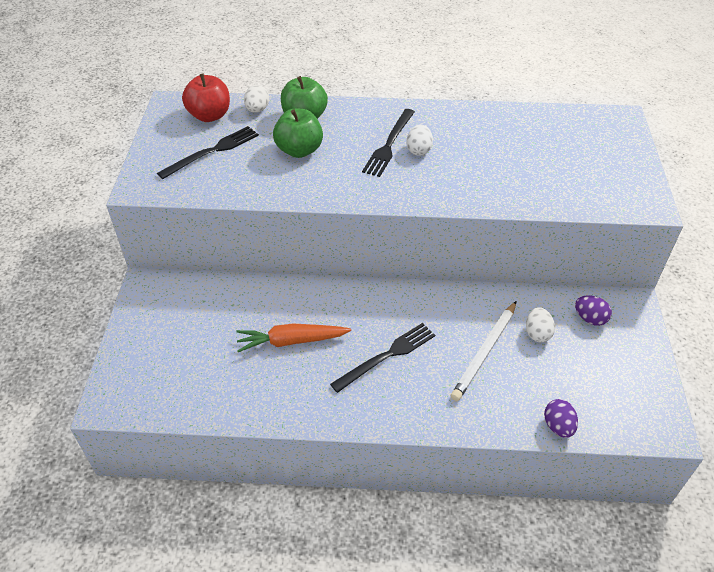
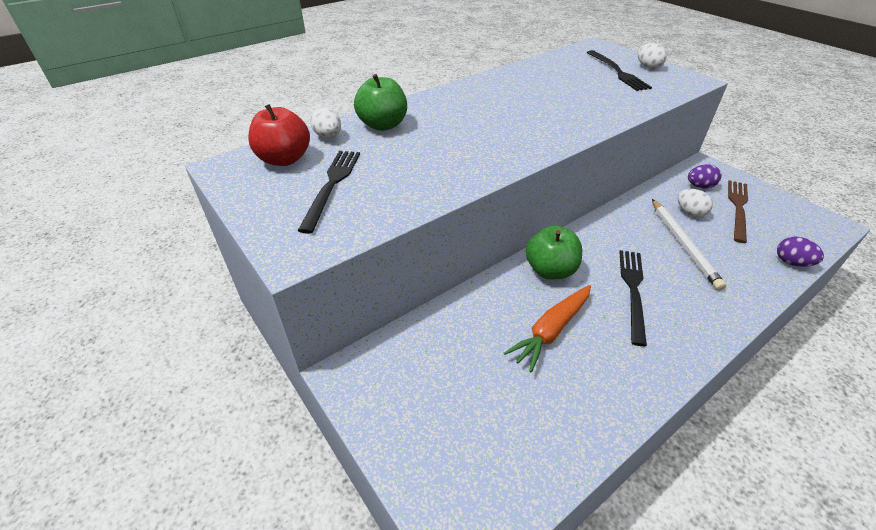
camera: 40 degrees left, 5 degrees down
(299, 150) = (416, 149): green apple -> green apple (550, 270)
(389, 144) = (482, 115): black fork -> black fork (617, 72)
(418, 150) = (510, 109): white egg -> white egg (648, 67)
(592, 358) = (738, 208): none -> brown fork

